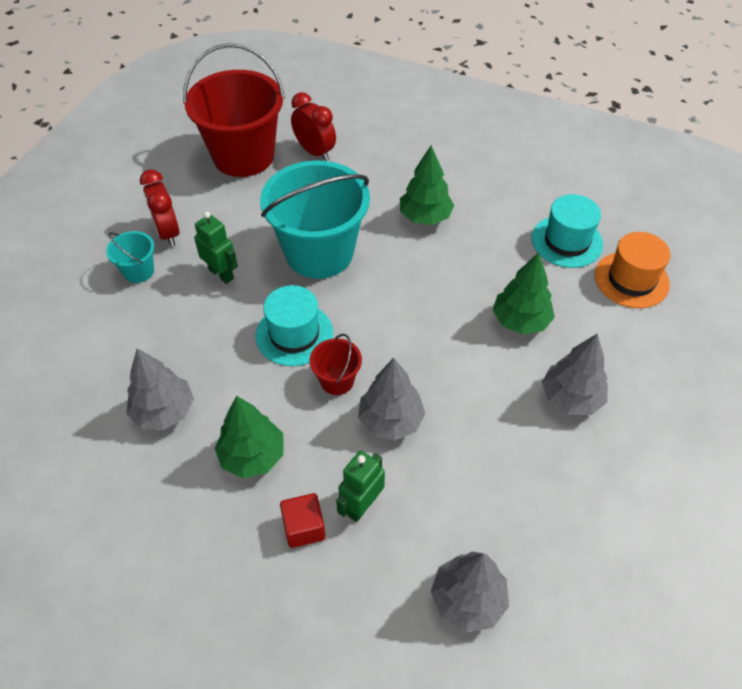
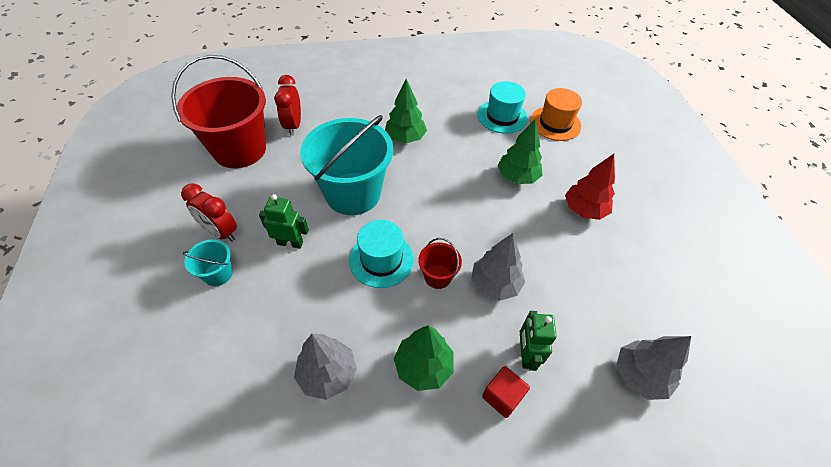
camera: 35 degrees left, 0 degrees up
(315, 152) = (293, 125): red clock -> red clock turned 105 degrees counterclockwise
(571, 398) = (584, 210): grey tree -> red tree

